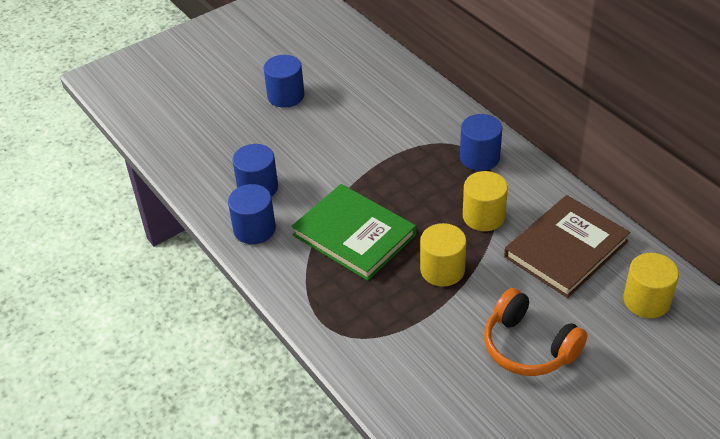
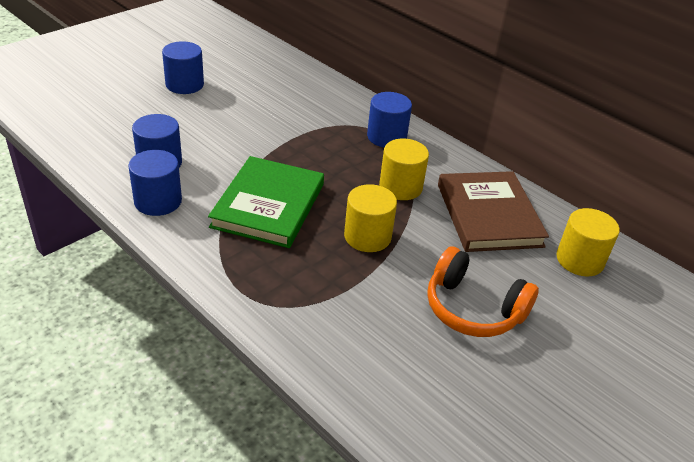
camera: 15 degrees left, 5 degrees down
(354, 235) = (269, 205): green book -> green book turned 75 degrees clockwise
(566, 249) = (488, 215): brown book -> brown book turned 45 degrees counterclockwise

